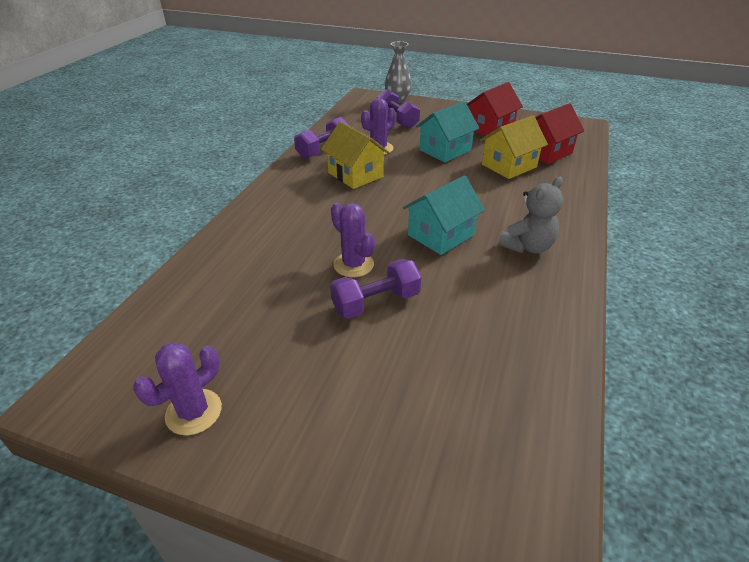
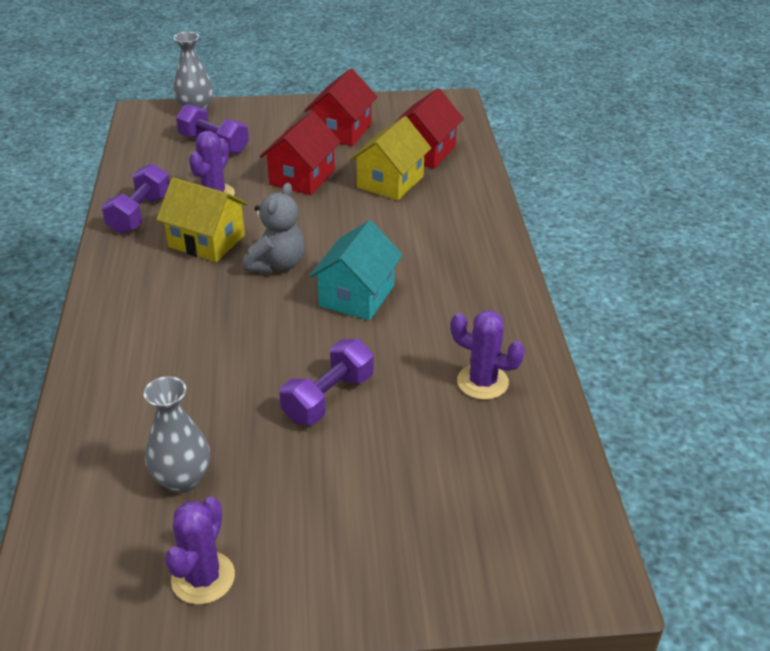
camera: 25 degrees left, 0 degrees up
(232, 329) = (182, 479): none -> grey vase
(353, 265) = (277, 361): purple cactus -> purple cactus (482, 382)
(445, 150) = (302, 177): turquoise house -> red house
(527, 246) = (458, 283): grey teddy bear -> grey teddy bear (277, 264)

